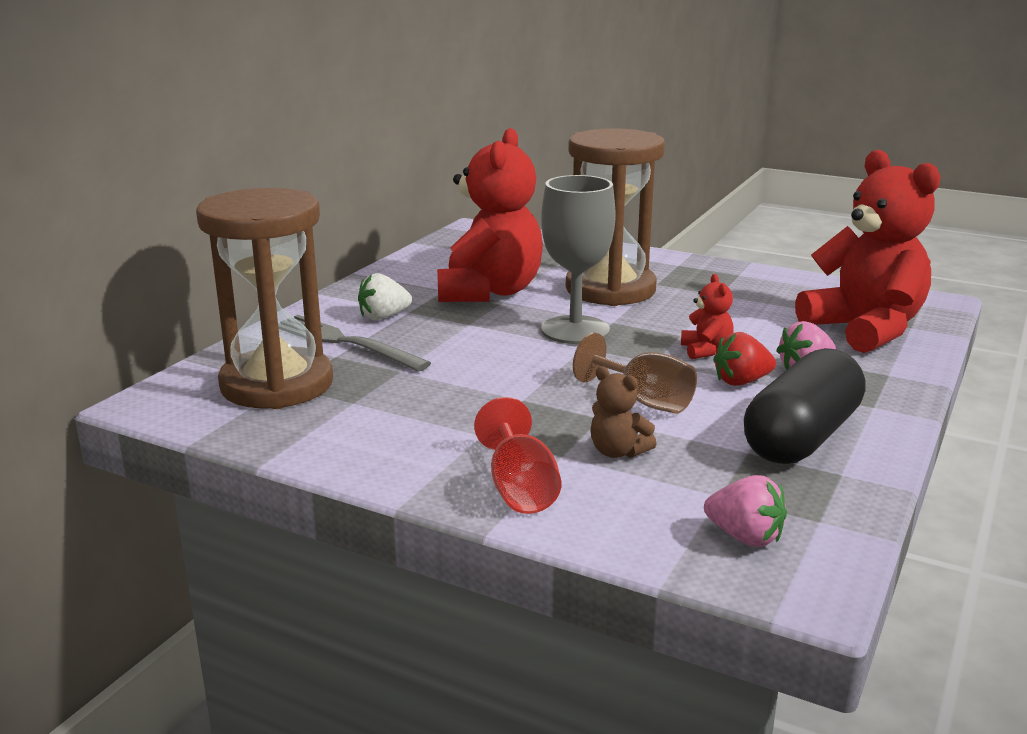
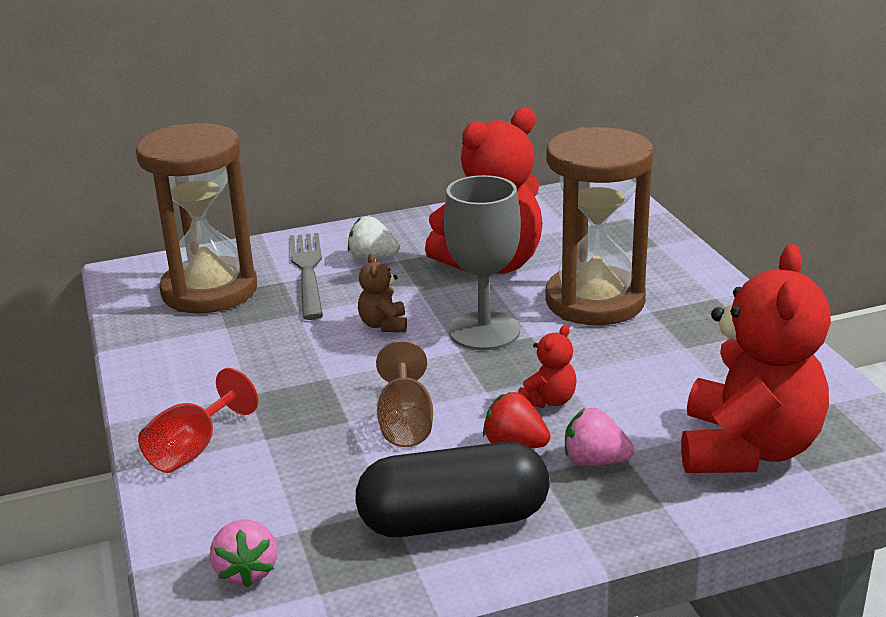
camera: 45 degrees right, 5 degrees up
(617, 452) = (303, 456): brown teddy bear -> brown teddy bear (384, 325)

